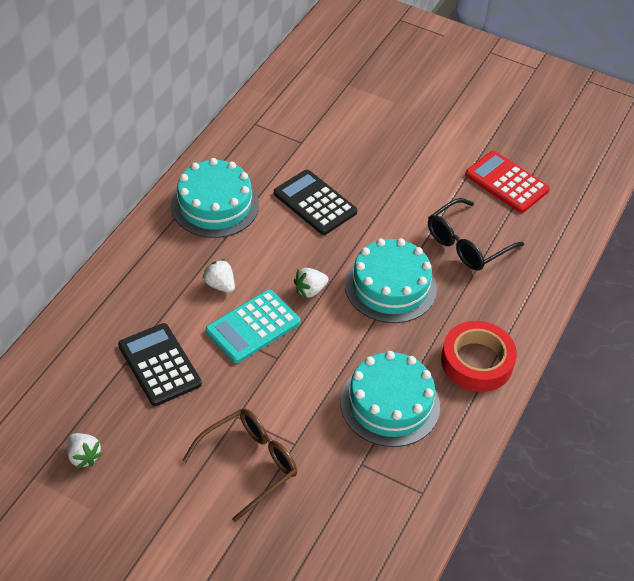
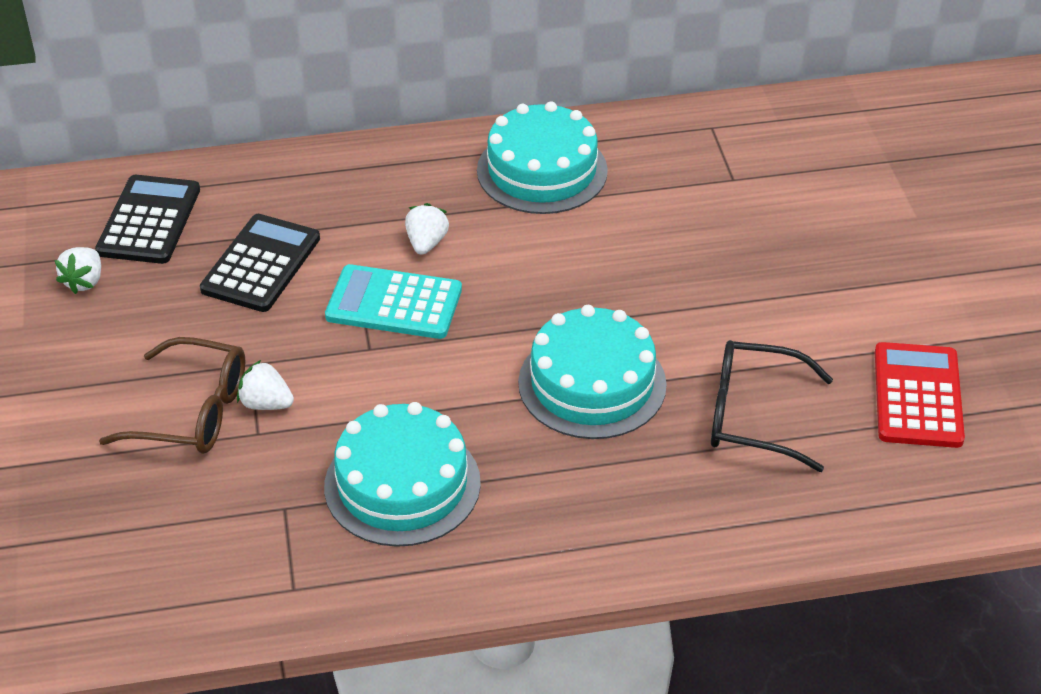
camera: 55 degrees right, 5 degrees down
(310, 290) = (503, 318): white strawberry -> white strawberry (266, 403)
(315, 203) = (648, 245): black calculator -> black calculator (149, 221)
(477, 362) = (559, 532): red tape -> none

